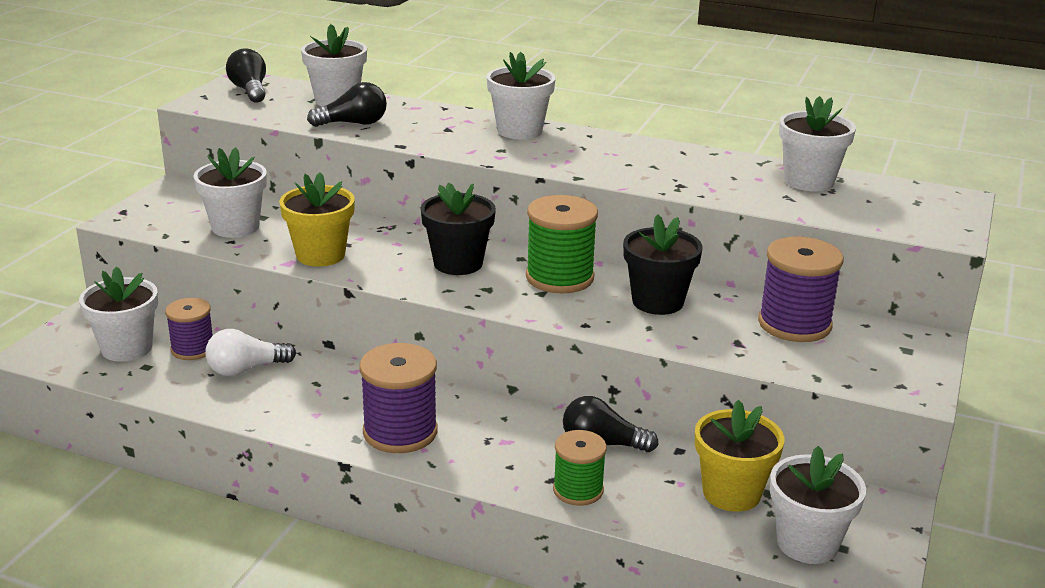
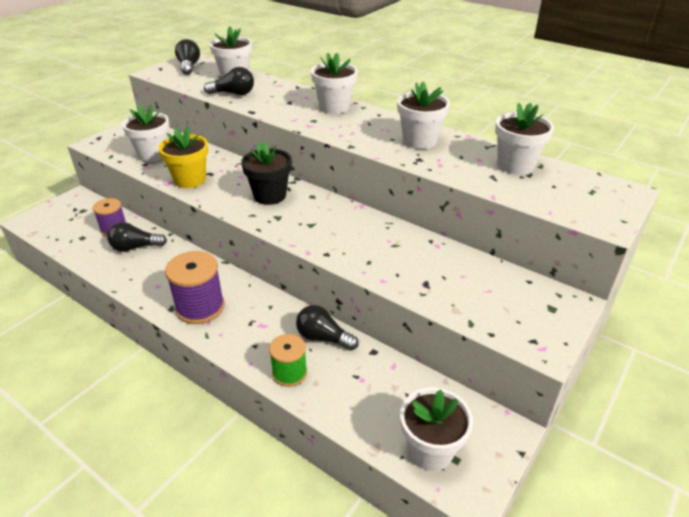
camera: 15 degrees right, 10 degrees up
(127, 348) = (79, 224): white flower pot -> white flower pot (419, 141)
(246, 369) = (135, 247): white light bulb -> black light bulb
(559, 277) = (329, 214): green spool -> none
(657, 302) = (385, 242): black flower pot -> none
(731, 493) = (394, 394): yellow flower pot -> none
(794, 324) = (475, 273): purple spool -> none

